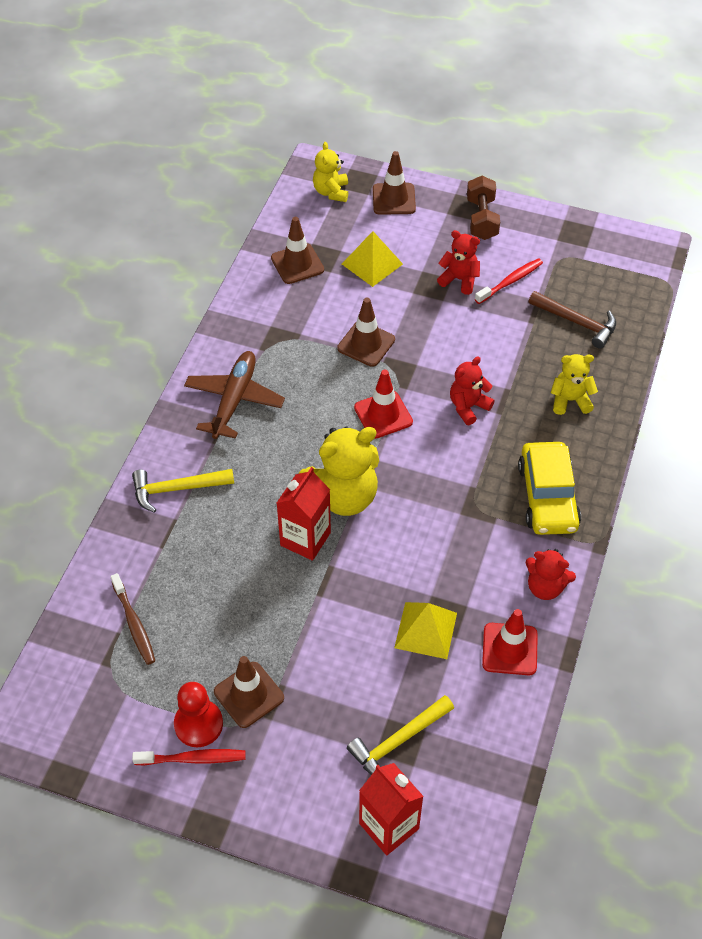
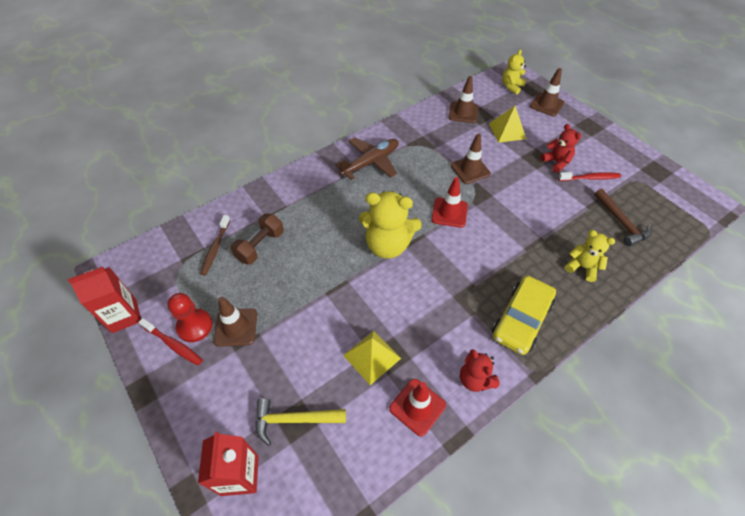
camera: 35 degrees right, 0 degrees up
(177, 489) = (301, 191): yellow hammer -> none
(305, 539) = (345, 257): red carton -> red carton (124, 316)
(468, 407) = (507, 235): red teddy bear -> none
(482, 219) = (595, 137): brown dumbbell -> brown dumbbell (260, 246)

